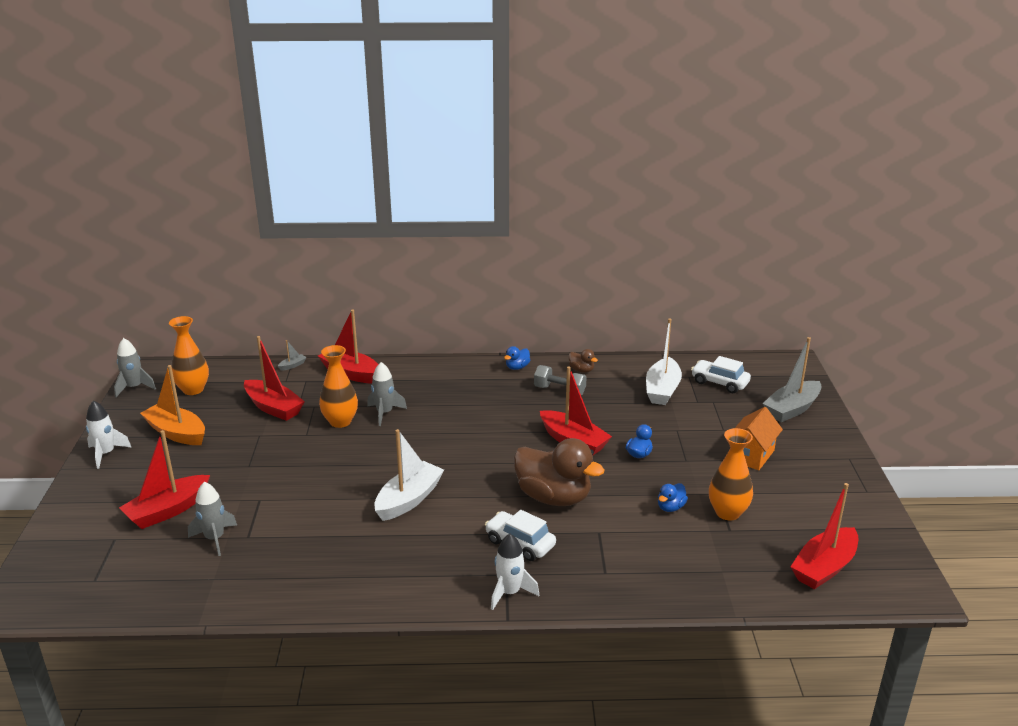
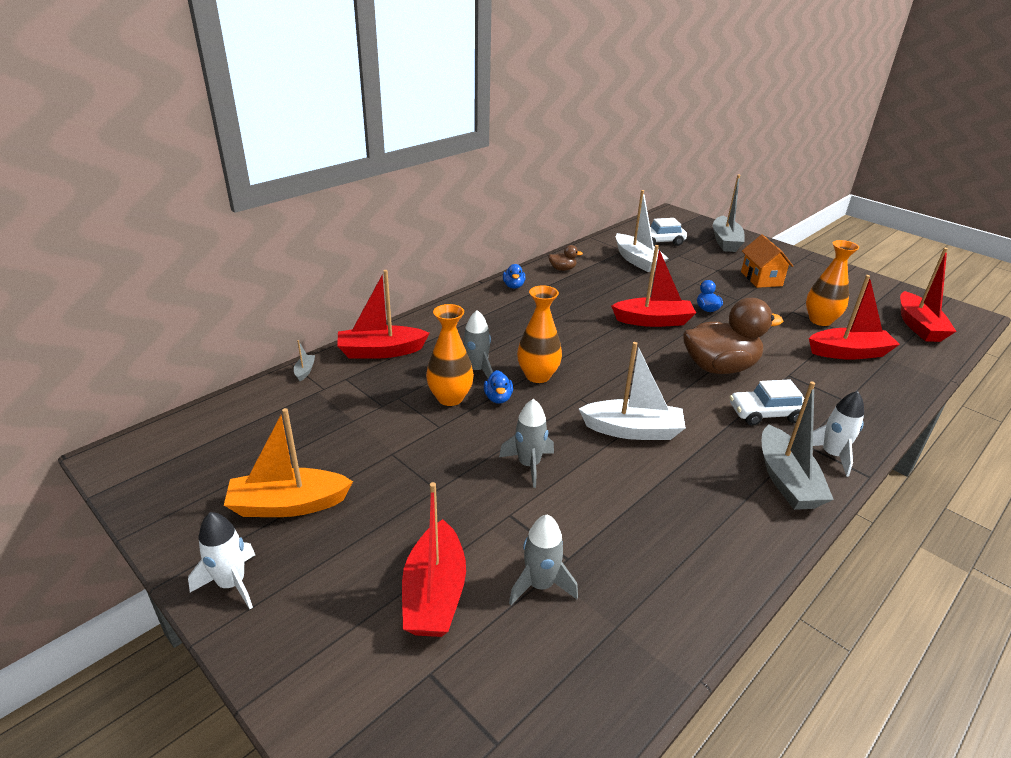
camera: 45 degrees left, 5 degrees up
(134, 388) = (133, 487): grey rocket -> grey rocket (529, 465)
(193, 390) = (225, 449): orange vase -> orange vase (538, 376)
(273, 408) = (358, 420): red boat -> red boat (849, 353)
(409, 499) = (633, 430): white boat -> white boat turned 105 degrees clockwise
(445, 584) = (786, 480): none -> grey boat
(559, 391) = (576, 290): grey dumbbell -> none
(670, 507) = (790, 334): blue duck -> blue duck (498, 398)

